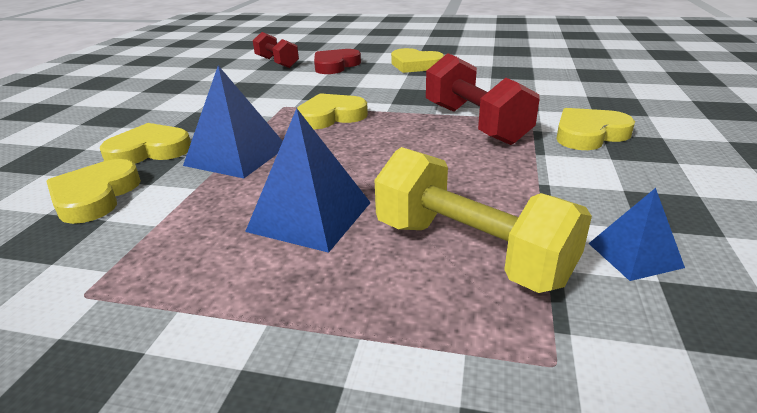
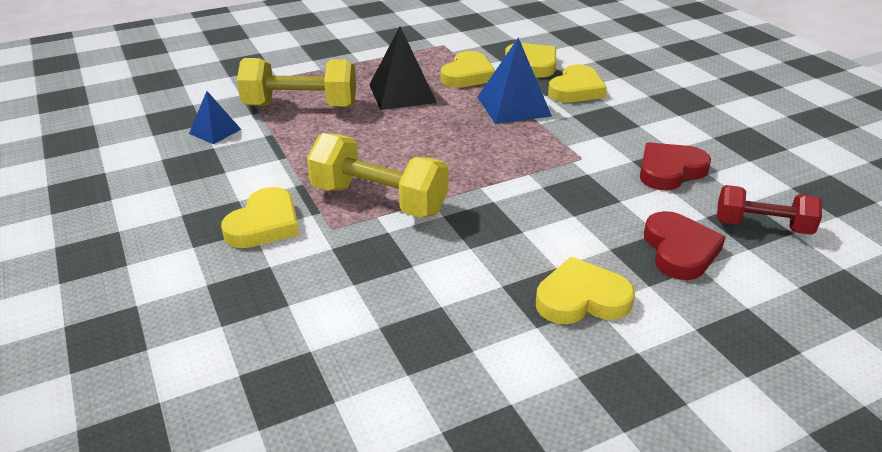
camera: 140 degrees right, 5 degrees up
(253, 87) = (669, 170): none -> red heart
(310, 216) = (402, 93): blue pyramid -> black pyramid
(331, 116) = (517, 161): yellow heart -> yellow heart (467, 75)
(475, 124) = (379, 200): red dumbbell -> yellow dumbbell

